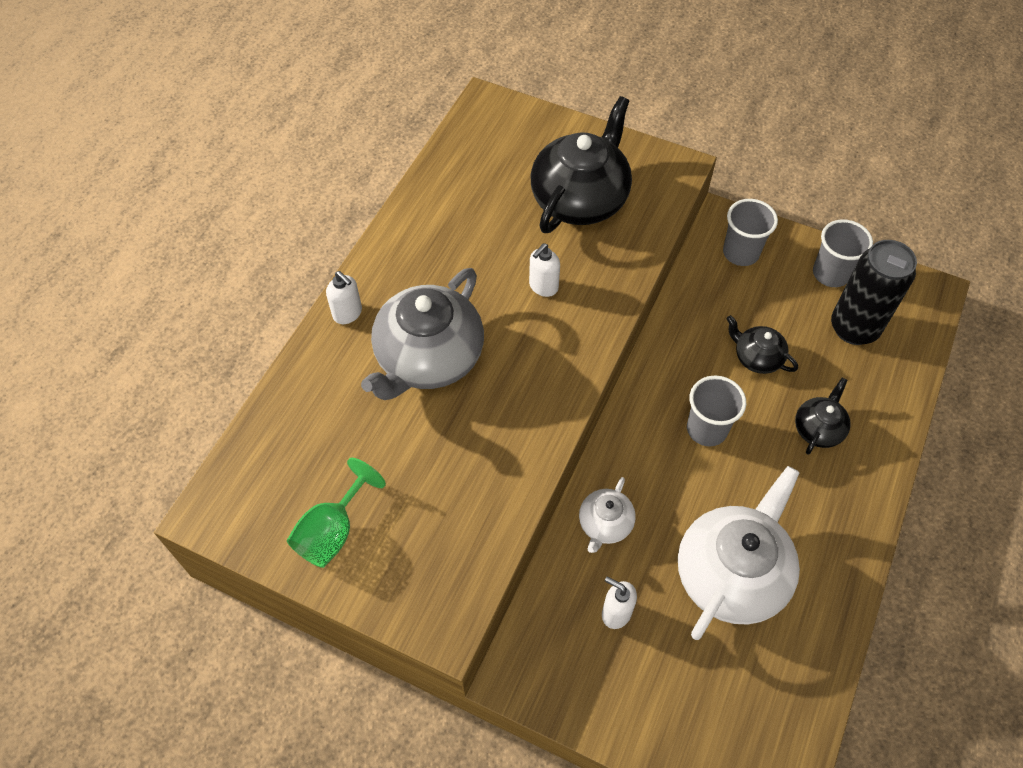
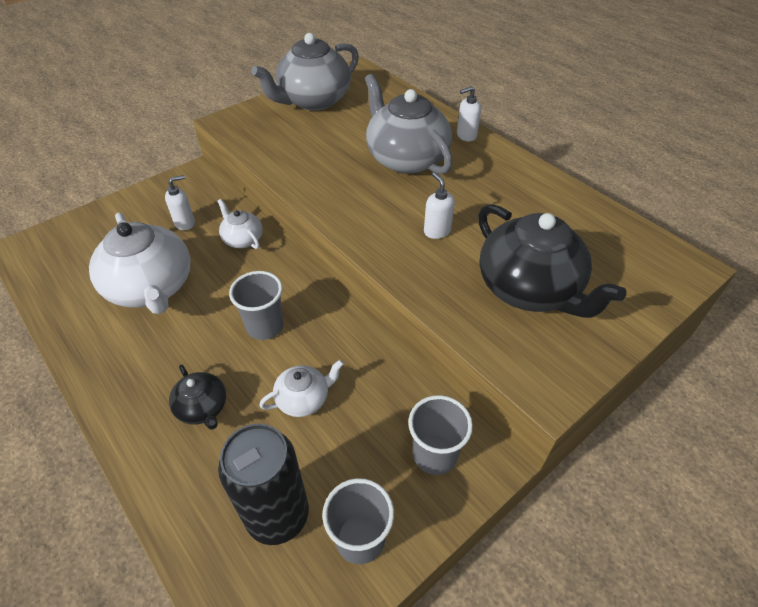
camera: 115 degrees right, 10 degrees down
(333, 531) = (313, 100): green goblet -> grey teapot
(757, 358) = (304, 399): black teapot -> white teapot

